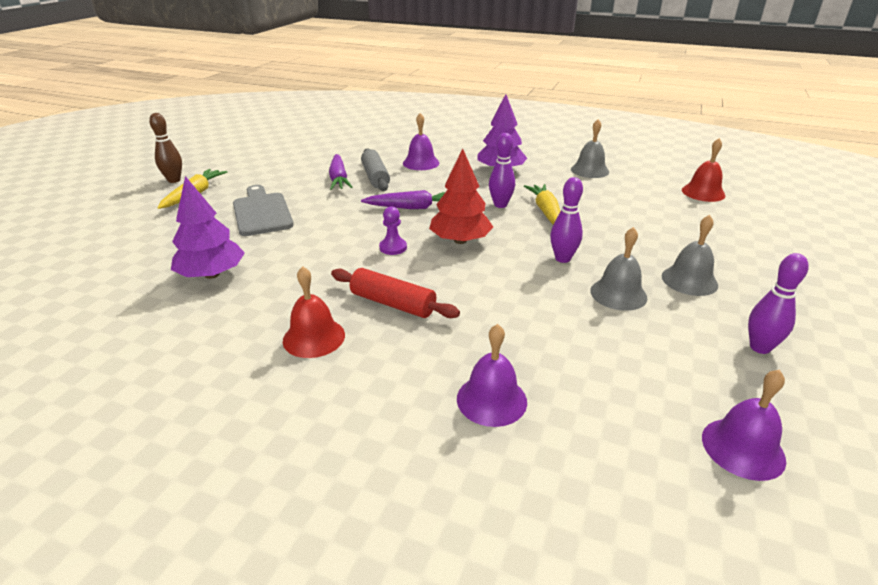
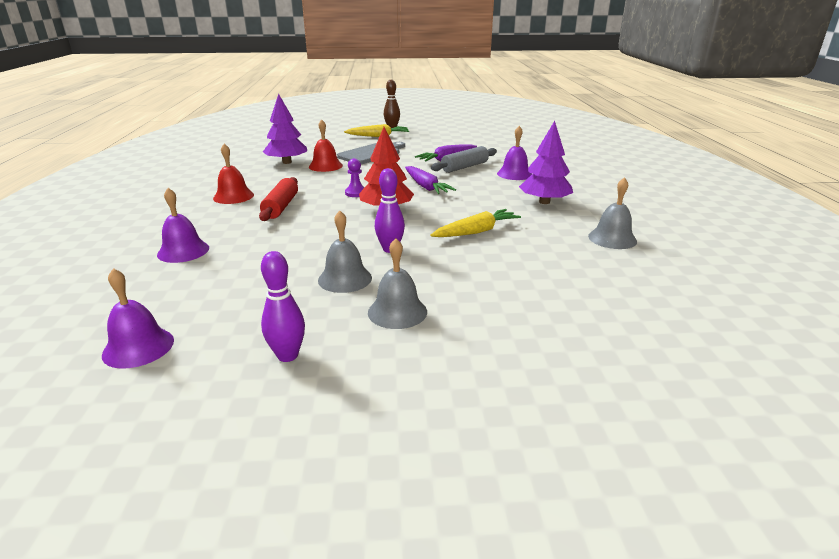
camera: 65 degrees right, 5 degrees down
(500, 205) = (468, 213): purple bowling pin -> none
(703, 192) = (651, 310): red bell -> red bell (325, 166)

